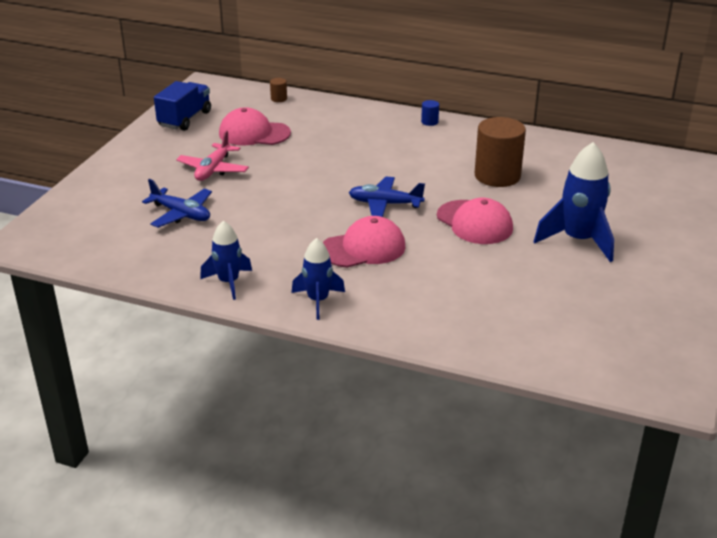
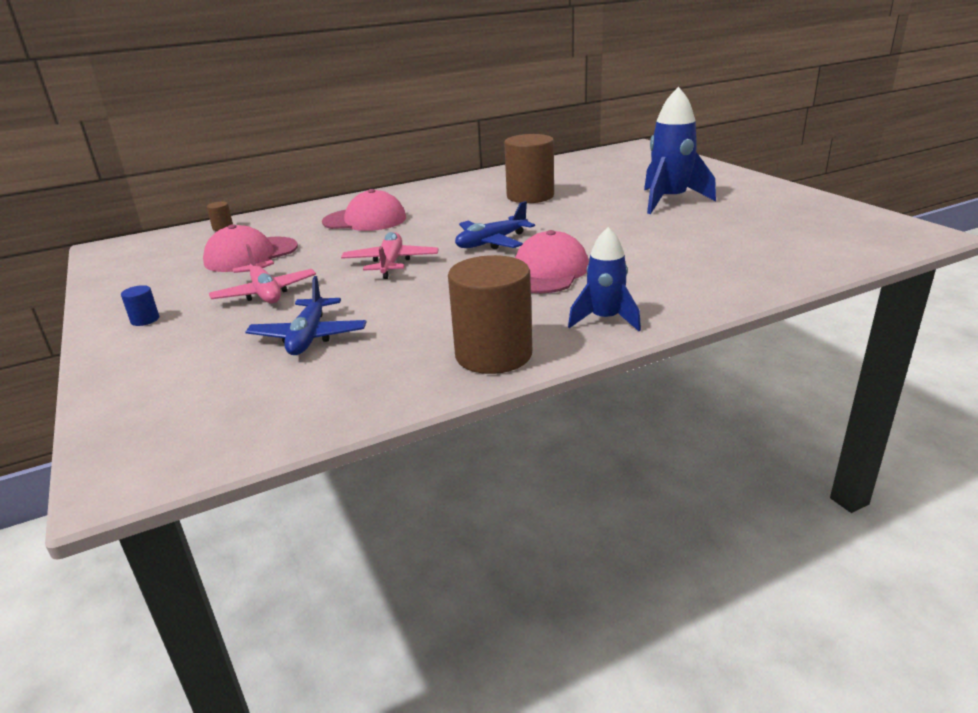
camera: 45 degrees left, 5 degrees down
(181, 214) = (309, 337): blue plane -> blue plane turned 105 degrees clockwise
(185, 119) = (139, 276): blue truck -> none
(228, 282) = (493, 355): blue rocket -> brown cylinder
(303, 186) = (391, 263): none -> pink plane
(429, 122) = (402, 192): blue cylinder -> blue cylinder (145, 320)
(474, 222) = (584, 222): pink cap -> pink cap (365, 220)

